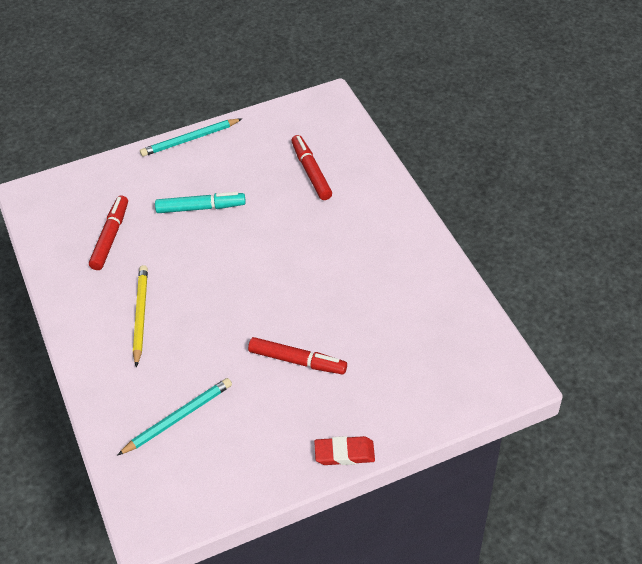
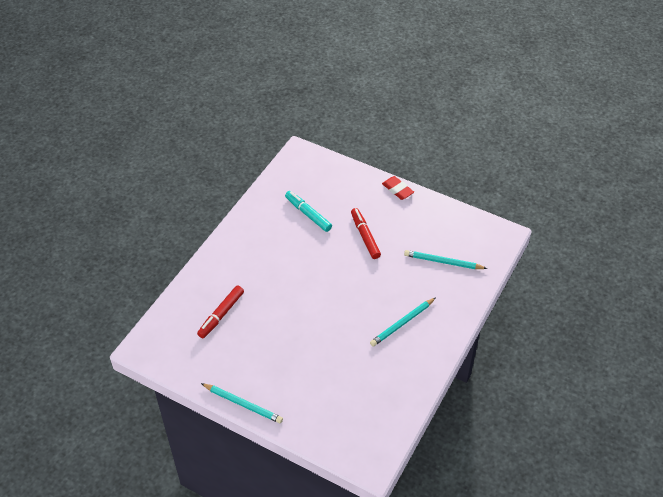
camera: 130 degrees left, 0 degrees up
(110, 237) = (363, 383): red marker -> none
(140, 315) = (402, 323): yellow pencil -> turquoise pencil
(201, 208) = (299, 352): turquoise marker -> turquoise marker (308, 214)

